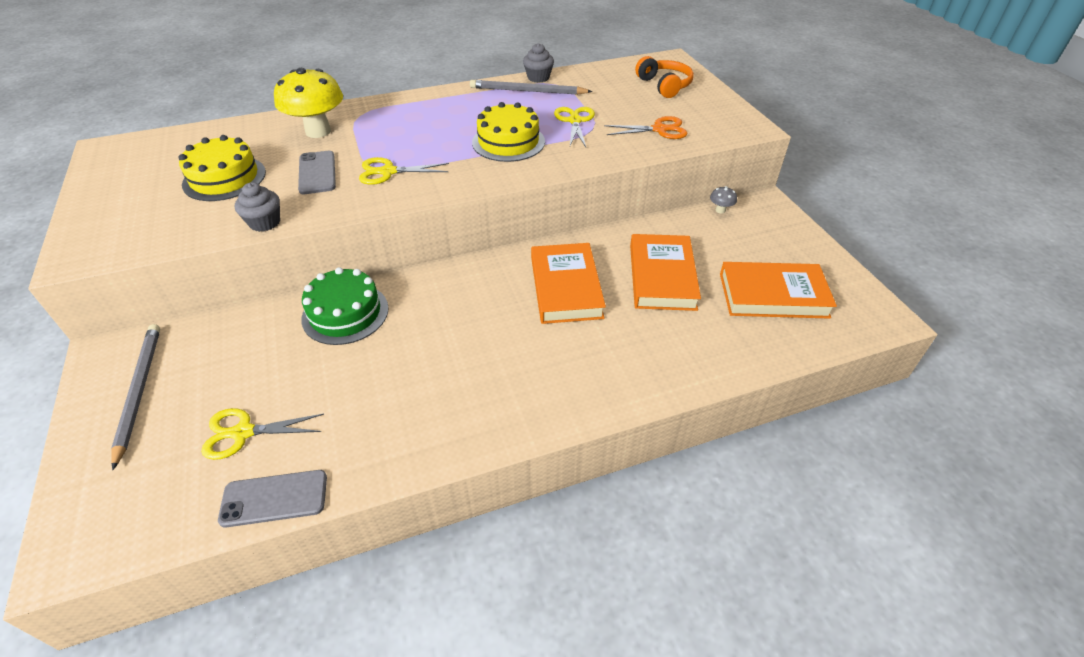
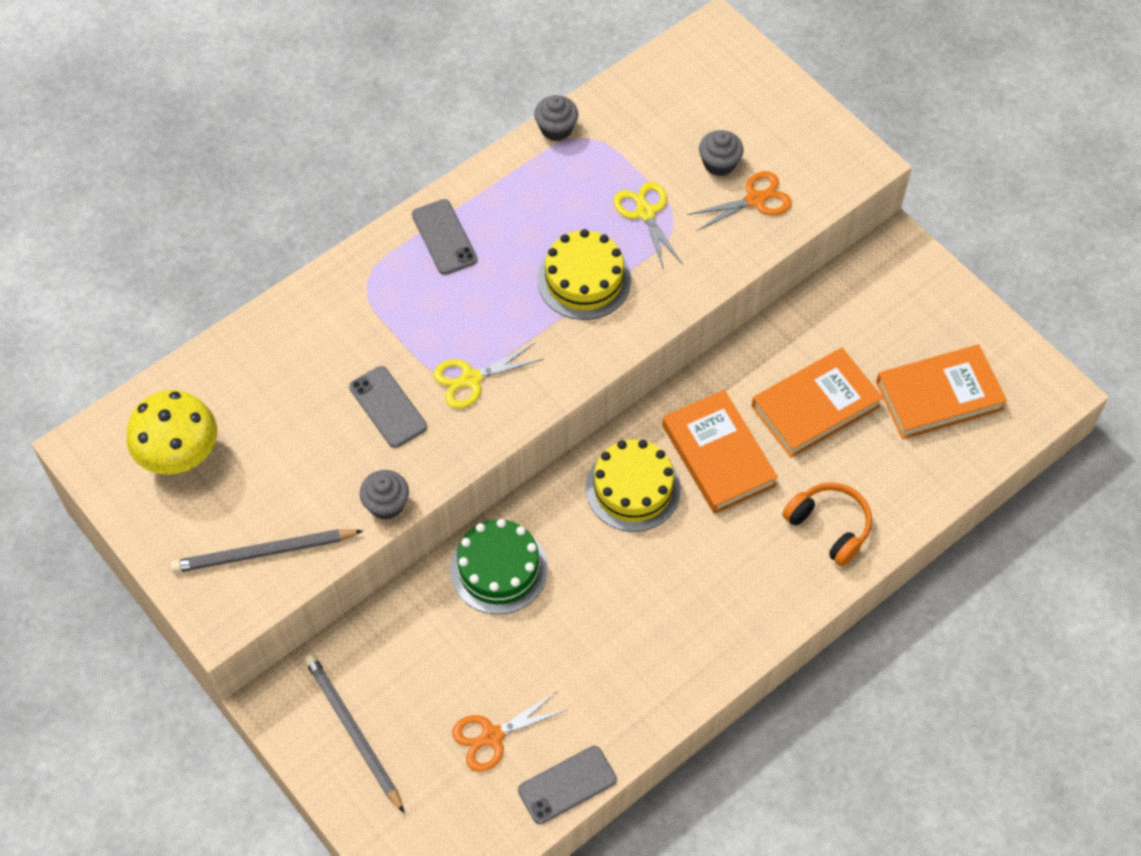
camera: 20 degrees left, 15 degrees up
(224, 178) = (283, 451): yellow cake -> yellow cake (633, 488)
(243, 432) = (492, 736): yellow scissors -> orange scissors
(318, 131) = (335, 331): yellow mushroom -> yellow mushroom (180, 456)
(428, 106) = (444, 237): none -> grey phone
(527, 91) = (556, 165): grey pencil -> grey pencil (263, 552)
(642, 110) = (719, 163): none -> grey cupcake
(661, 276) = (815, 406): orange book -> orange book turned 75 degrees clockwise
(664, 85) = (729, 99): orange headphones -> orange headphones (829, 526)
(720, 210) = (848, 276): grey mushroom -> none

